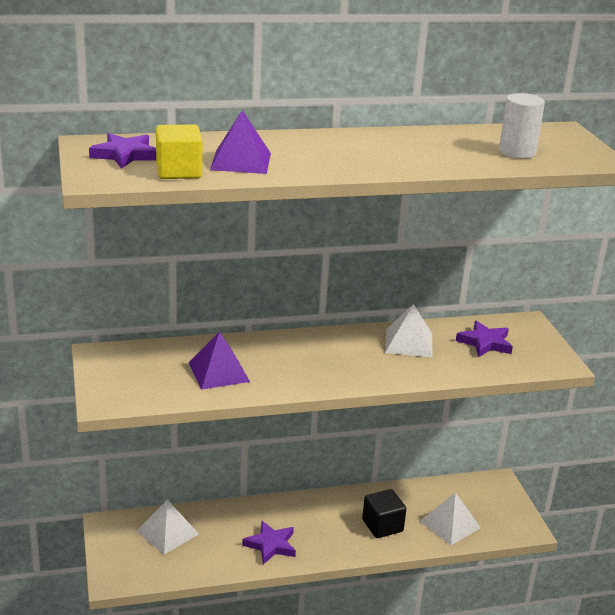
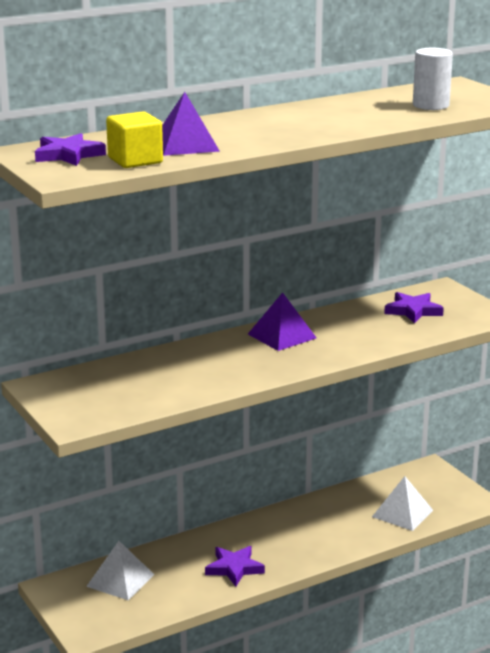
camera: 15 degrees left, 5 degrees down
(218, 372) = (172, 379): purple pyramid -> purple pyramid (282, 336)
(382, 526) = (337, 528): black cube -> none
(409, 342) = (341, 323): white pyramid -> none

